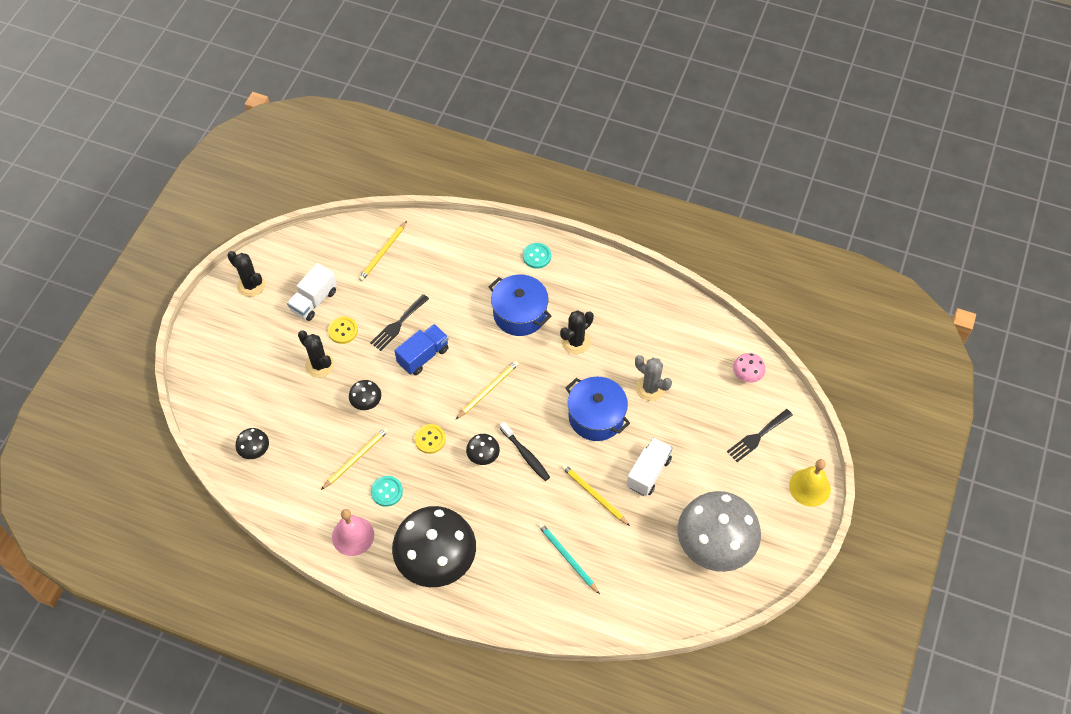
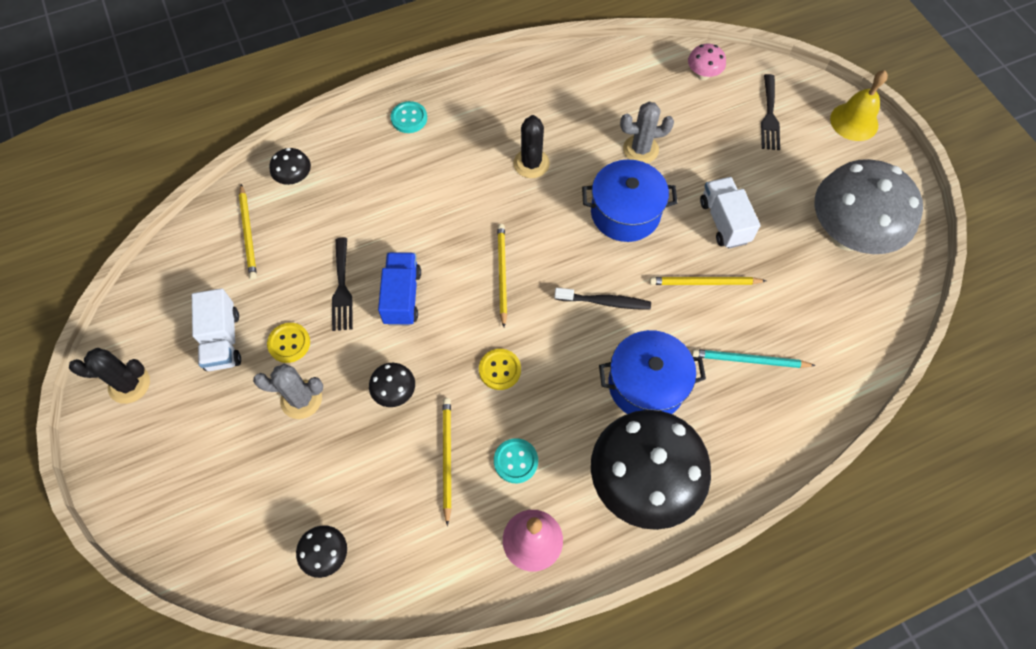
camera: 45 degrees left, 5 degrees up
(319, 365) = (301, 399): black cactus -> grey cactus
(483, 456) = (568, 339): black mushroom -> black mushroom (295, 179)
(520, 314) = (452, 181): blue pot -> blue pot (646, 384)

